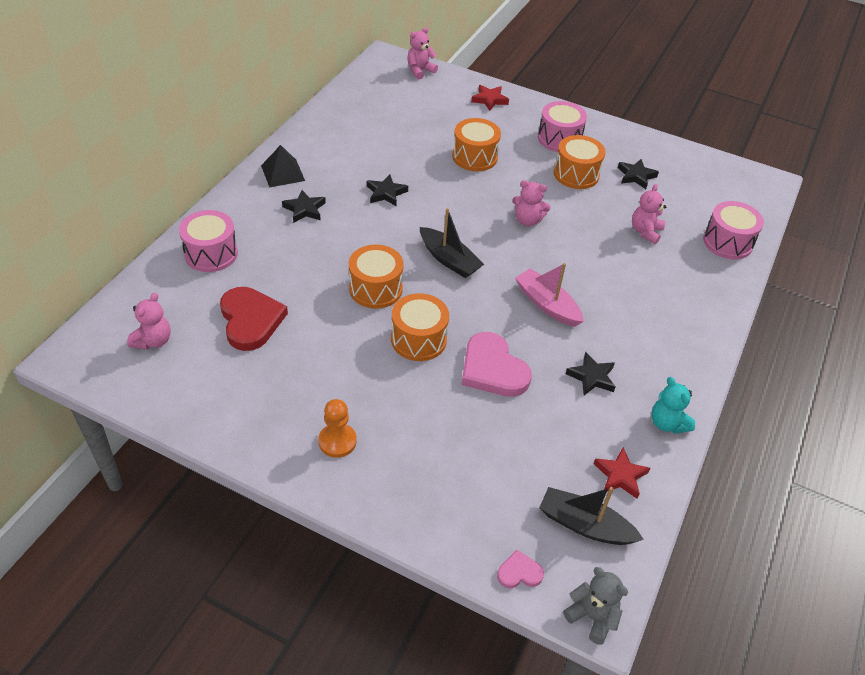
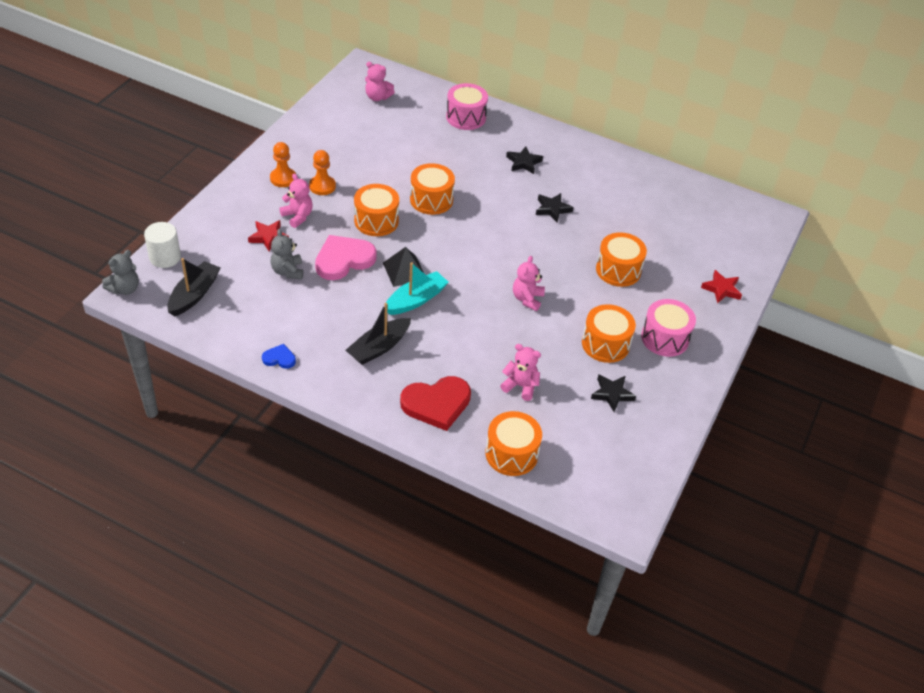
camera: 90 degrees right, 0 degrees up
(250, 320) = (396, 138): red heart -> red heart (436, 404)
(283, 173) = (569, 150): black pyramid -> black pyramid (404, 271)
(353, 396) = (322, 186): none -> orange pawn
(420, 71) = (758, 240): pink teddy bear -> pink teddy bear (298, 216)
(449, 260) = (468, 243): black boat -> black boat (379, 347)
(519, 572) = (165, 257): pink heart -> white cylinder
(522, 424) = (287, 271): none -> grey teddy bear
(547, 304) = (416, 300): pink boat -> turquoise boat
(592, 377) = (332, 318): black star -> none
(620, 475) = (233, 320): red star -> red star (268, 237)
(667, 423) = (279, 358): turquoise teddy bear -> blue heart
(727, 242) = (511, 454): pink drum -> orange drum

